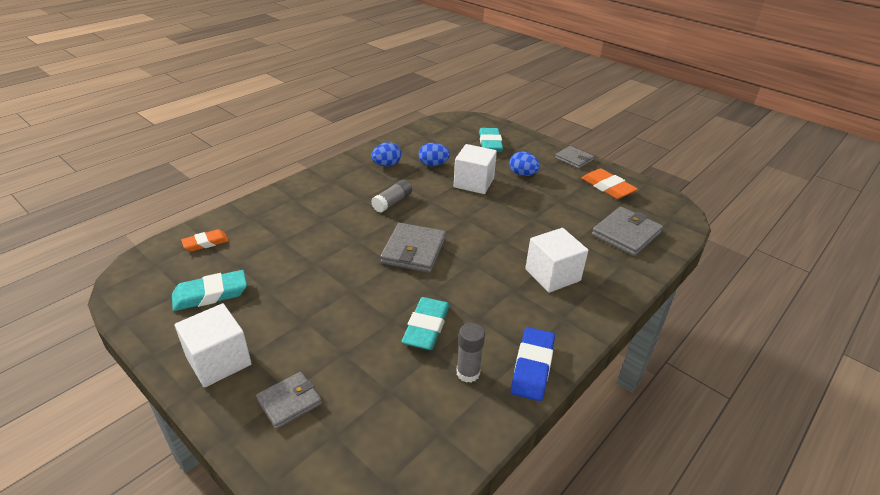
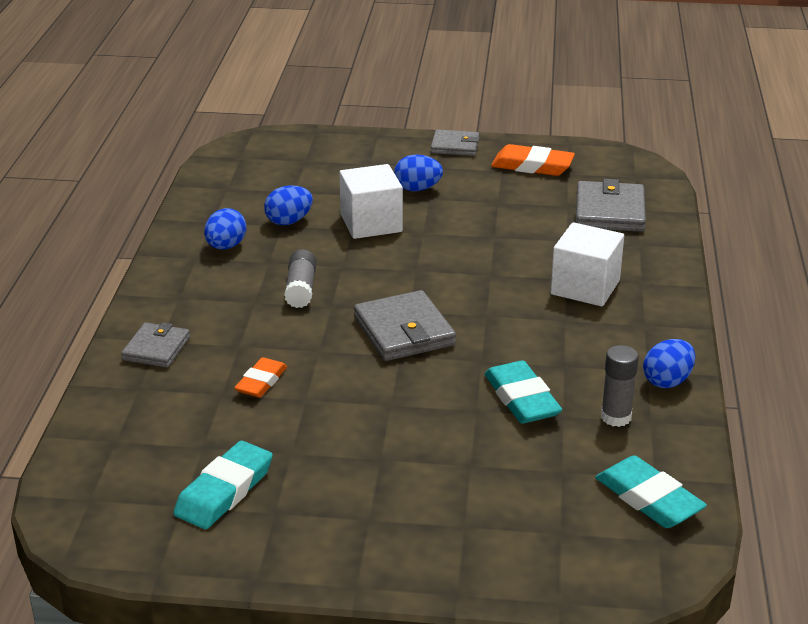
camera: 35 degrees left, 5 degrees down
(206, 243) = (121, 444): orange eraser -> orange eraser (261, 382)
(219, 361) = (343, 543): white cube -> none
(289, 402) = (477, 533): grey wallet -> grey wallet (156, 348)
(490, 143) = (327, 165): turquoise eraser -> turquoise eraser (649, 498)
(532, 367) = (667, 381): blue eraser -> blue egg

